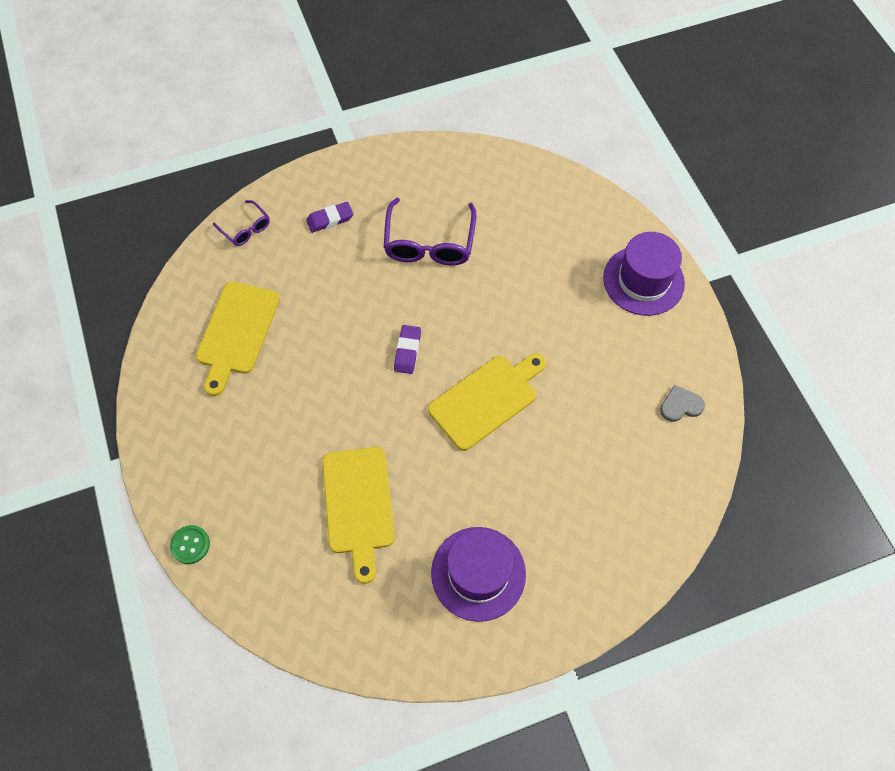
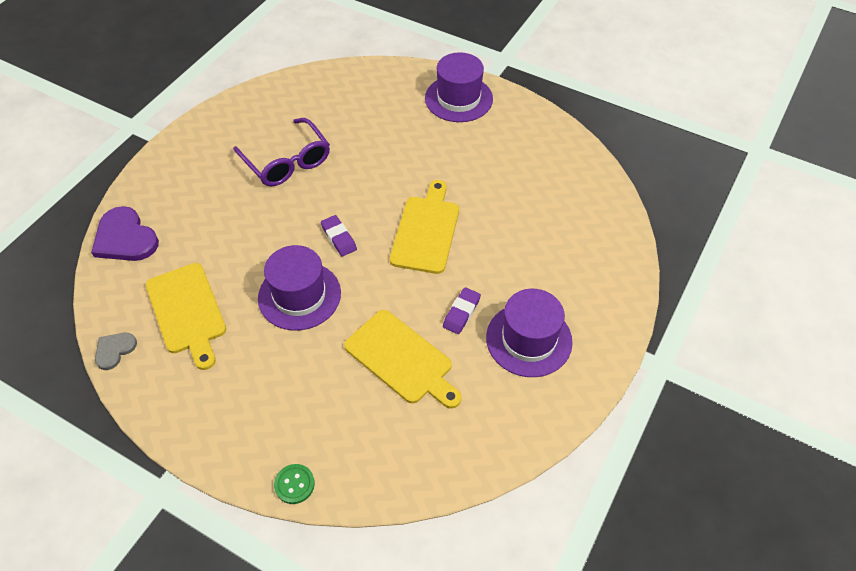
camera: 40 degrees left, 10 degrees down
(246, 229) = (125, 238): purple glasses -> purple heart
(330, 219) = (192, 191): purple eraser -> purple eraser (461, 312)
(330, 382) = (299, 295): none -> purple hat
(680, 405) = (553, 153): grey heart -> grey heart (114, 350)

